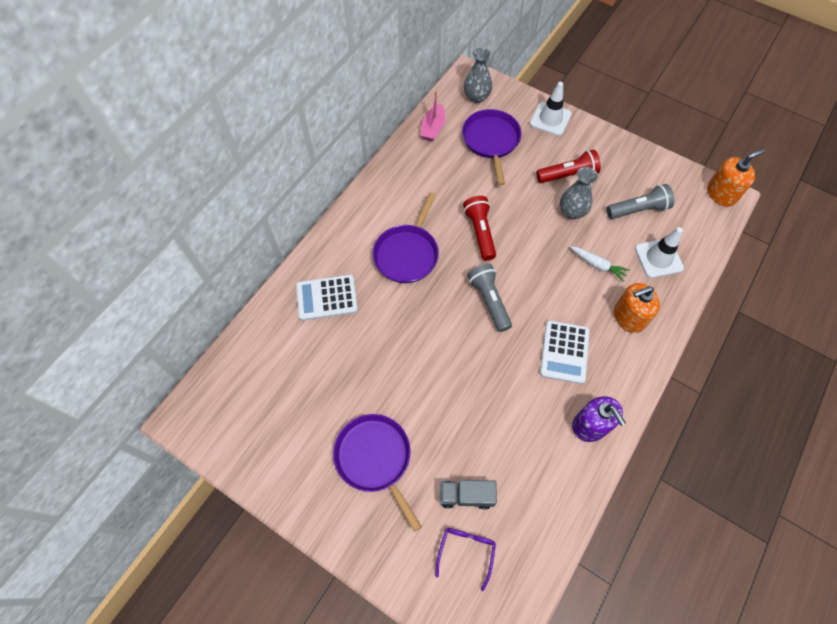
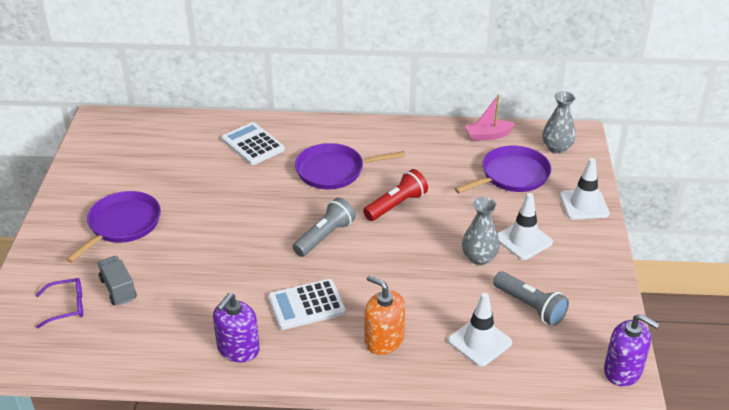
camera: 60 degrees right, 25 degrees down
(568, 175) = (523, 240): red flashlight -> white traffic cone
(597, 265) = (429, 297): white carrot -> none
(721, 194) = (623, 371): orange soap dispenser -> purple soap dispenser

